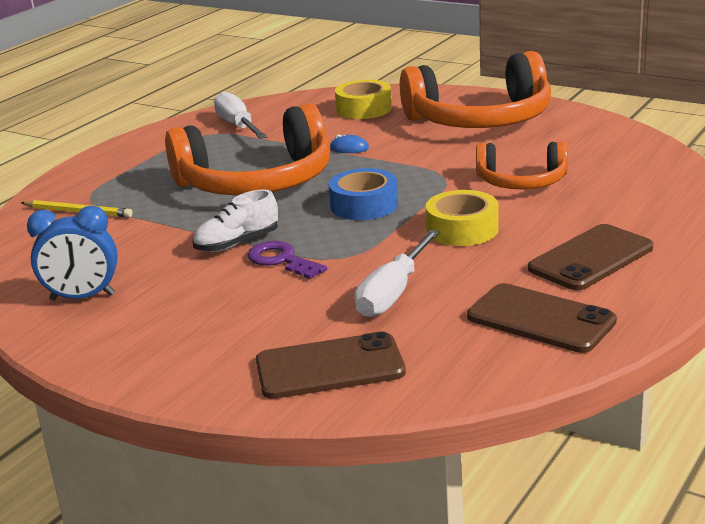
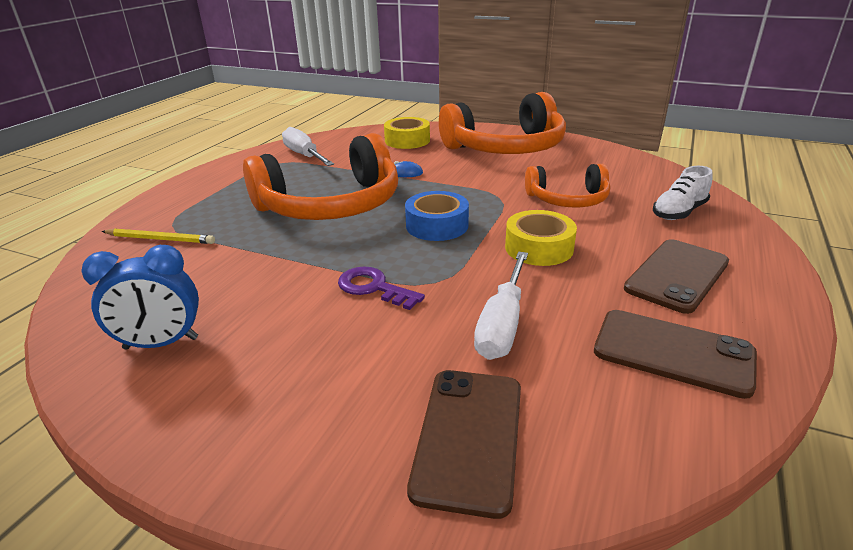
camera: 10 degrees left, 5 degrees up
(237, 243) = (324, 269): white shoe -> white shoe (679, 212)
(330, 367) = (469, 437): brown phone -> brown phone turned 60 degrees counterclockwise

